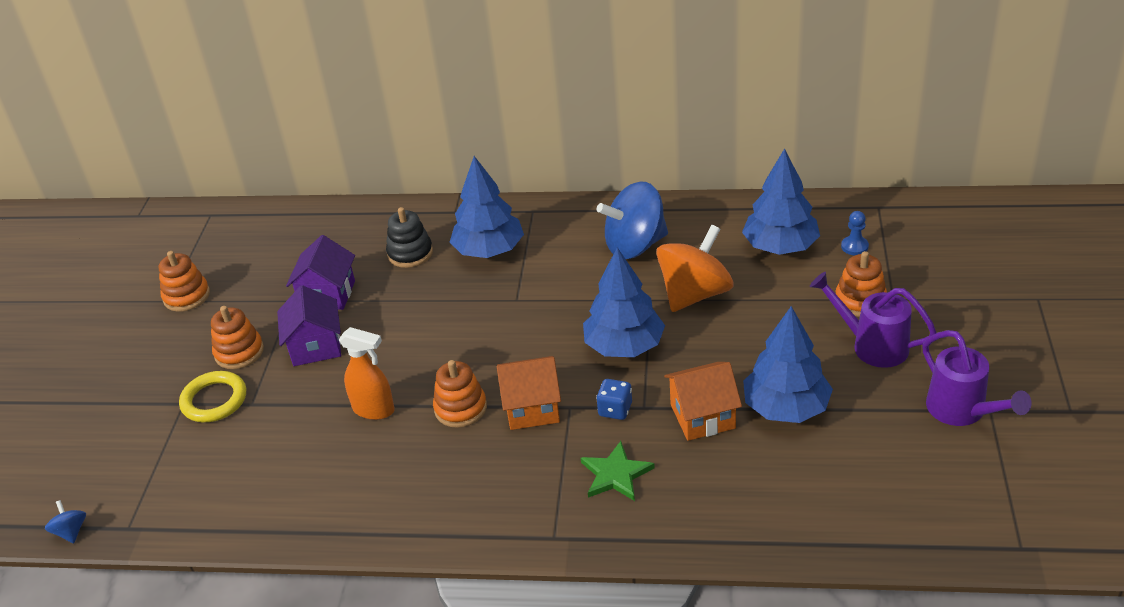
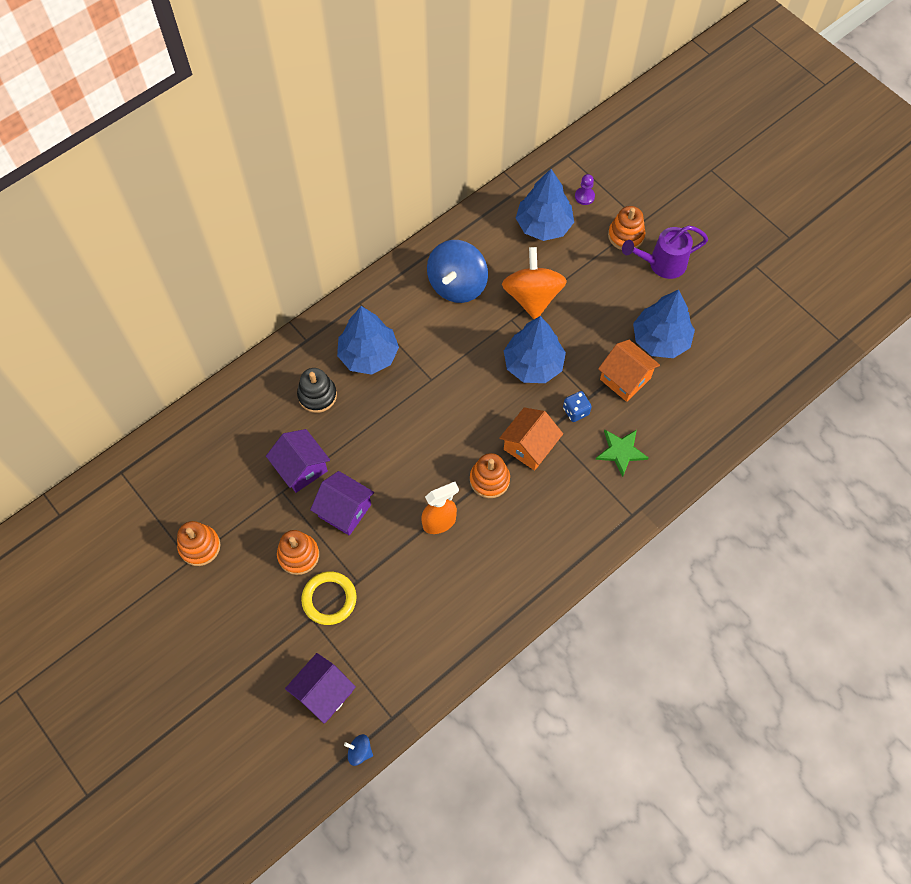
camera: 50 degrees left, 25 degrees up
(112, 465) = (323, 693): none -> purple house
(702, 416) = (625, 379): orange house -> orange house turned 75 degrees counterclockwise
(854, 247) = (584, 196): blue pawn -> purple pawn
(962, 411) = (743, 276): purple watering can -> none

